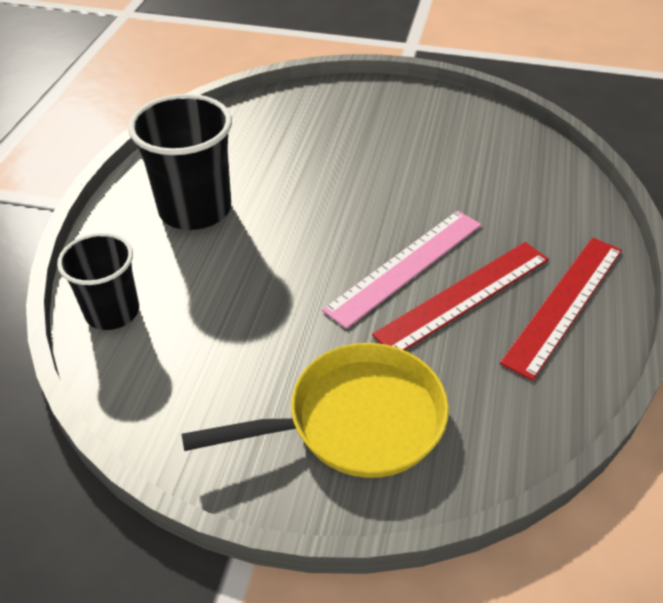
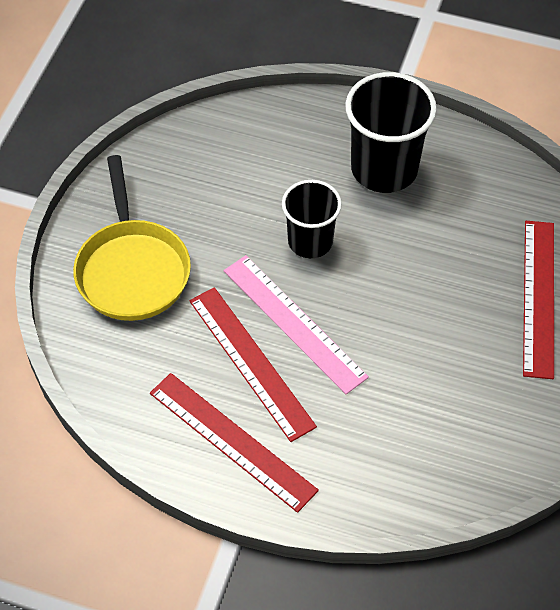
camera: 95 degrees right, 10 degrees up
(112, 312) = (261, 122): black cup -> black cup (310, 241)
(346, 117) = (538, 297): none -> red ruler

